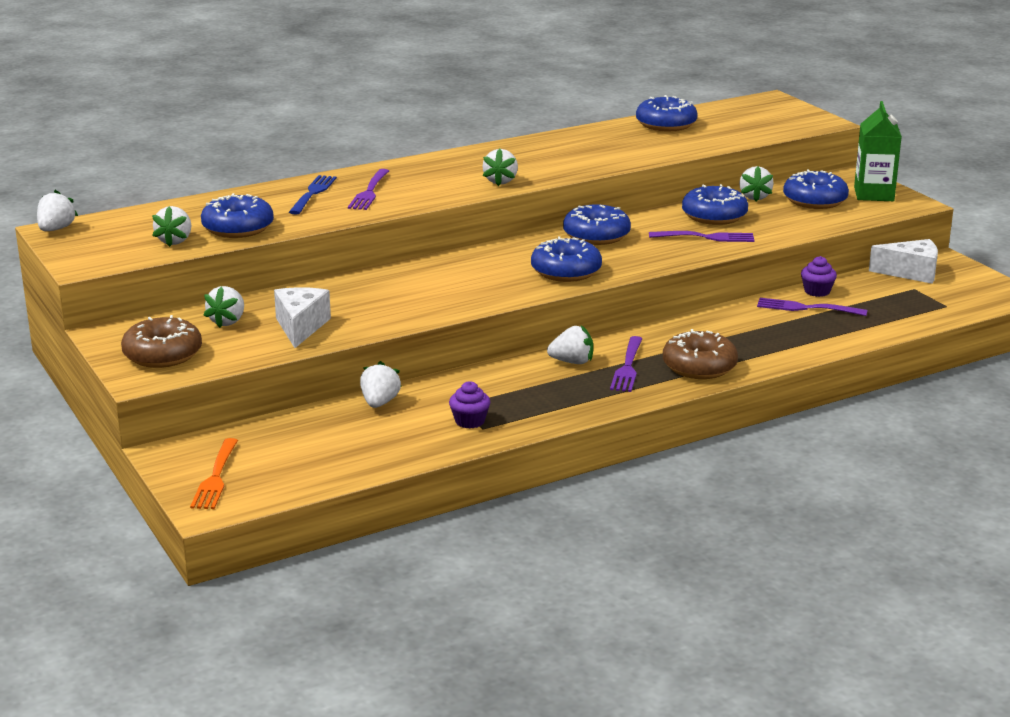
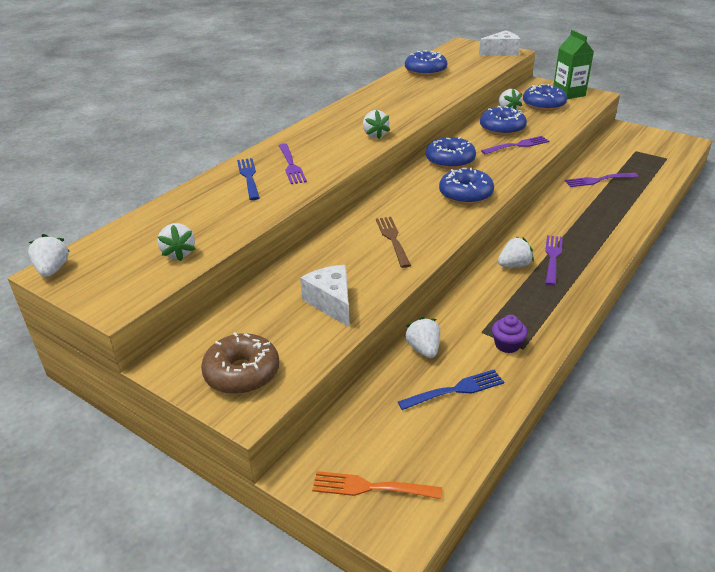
camera: 25 degrees left, 10 degrees up
(215, 477) = (372, 487): orange fork -> orange fork turned 120 degrees clockwise
(228, 321) = (265, 316): white strawberry -> none
(238, 228) = (221, 225): blue donut -> none
(370, 439) = (454, 390): none -> blue fork
(428, 292) = (393, 239): none -> brown fork
(627, 366) = (553, 258): purple fork -> purple fork turned 150 degrees counterclockwise
(699, 367) = (595, 244): brown donut -> none
(817, 291) = (588, 166): purple cupcake -> none
(911, 273) = (620, 140): white cheese -> white cheese (501, 52)

